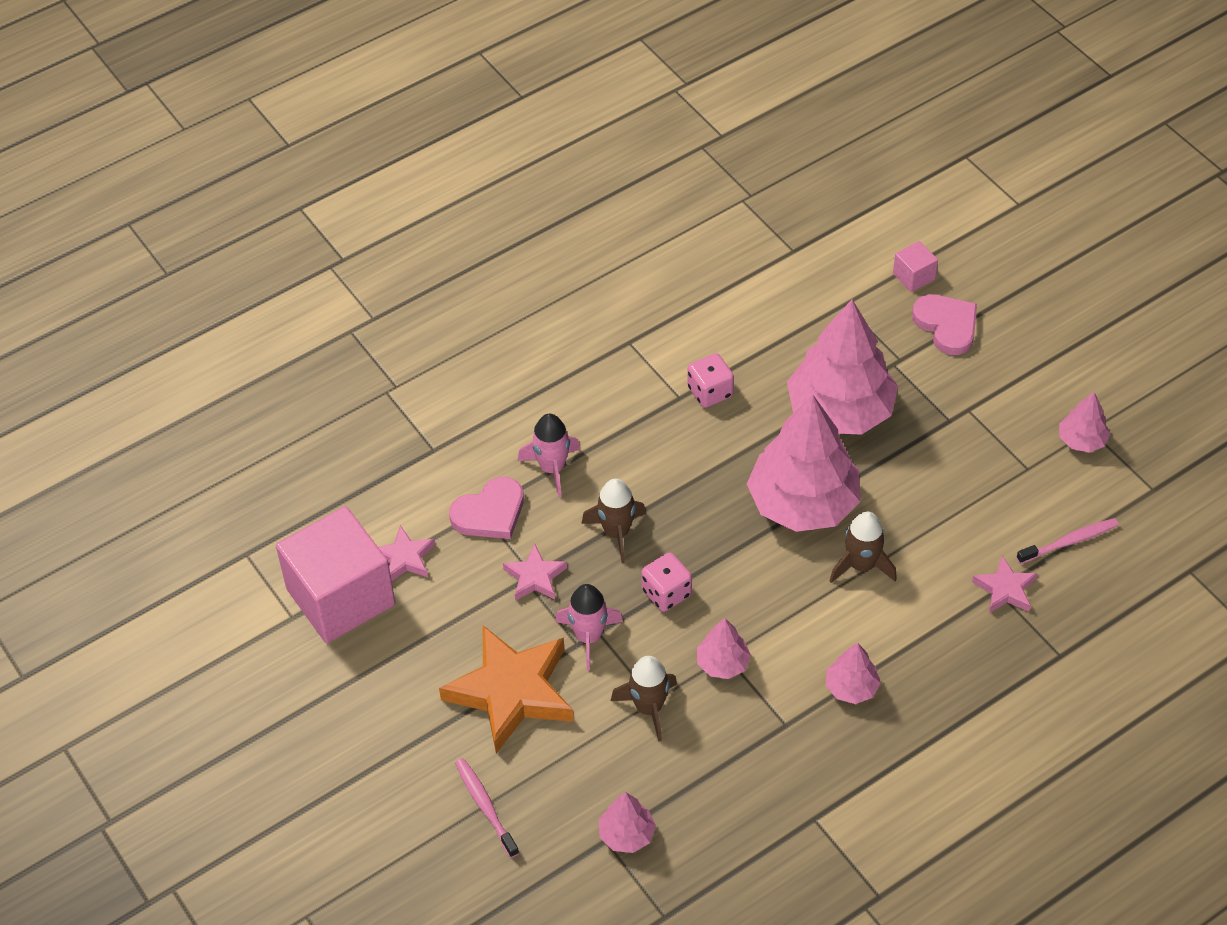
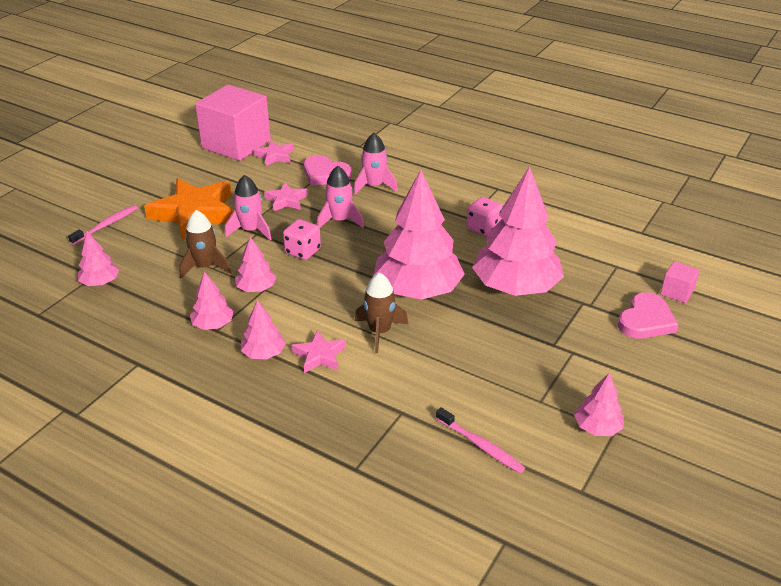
camera: 65 degrees right, 15 degrees down
(617, 532) = (340, 221): brown rocket -> pink rocket
(775, 726) = (213, 325): none -> pink tree
(1005, 589) = (404, 416): pink star -> pink star (319, 355)

